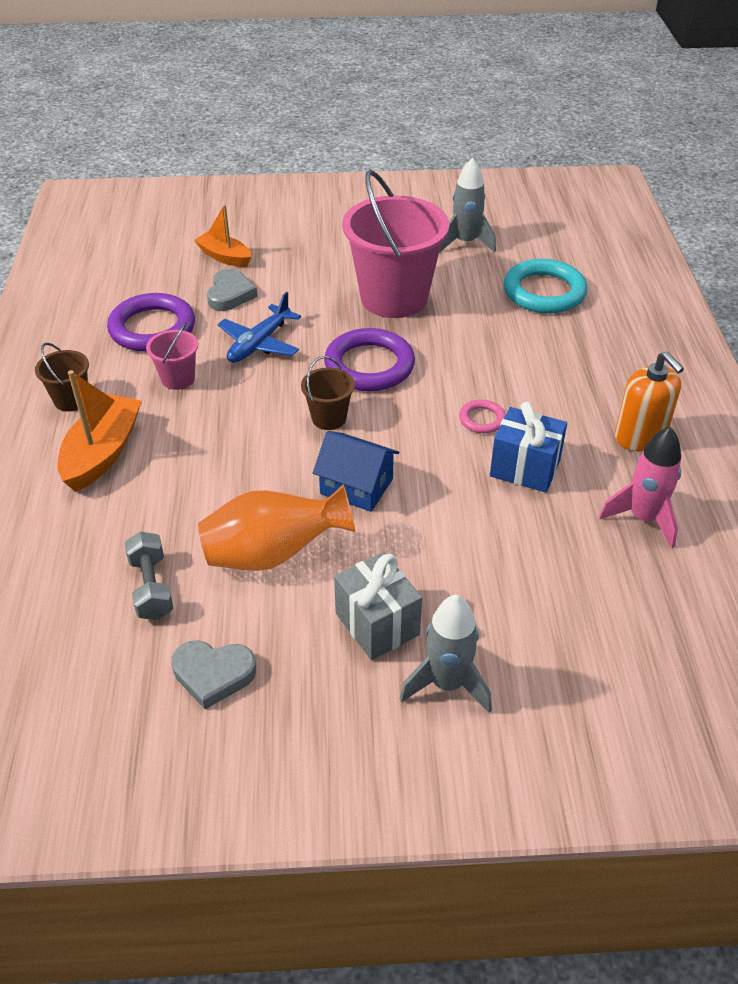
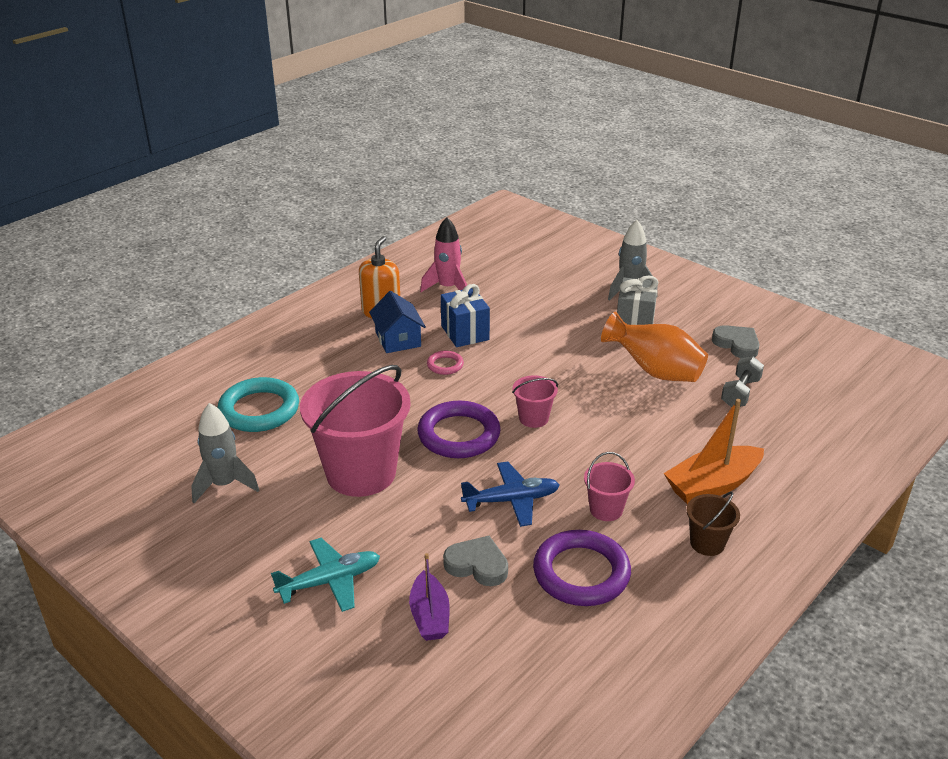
camera: 135 degrees left, 10 degrees down
(224, 257) = (430, 616): orange boat -> purple boat
(230, 294) = (477, 565): grey heart -> grey heart turned 60 degrees clockwise
(309, 240) = (330, 581): none -> turquoise plane
(329, 418) = (533, 418): brown bucket -> pink bucket
(356, 486) = (568, 375): blue house -> blue house (398, 339)

